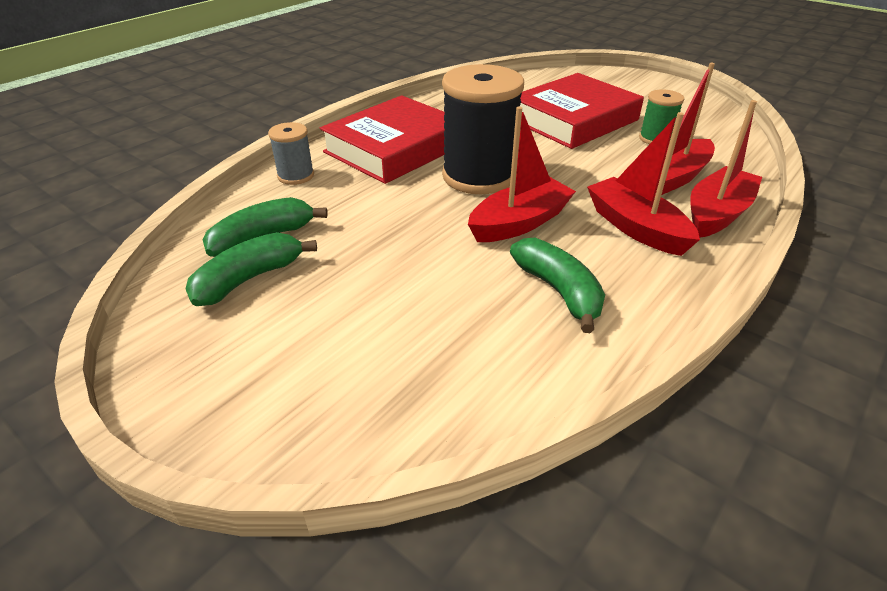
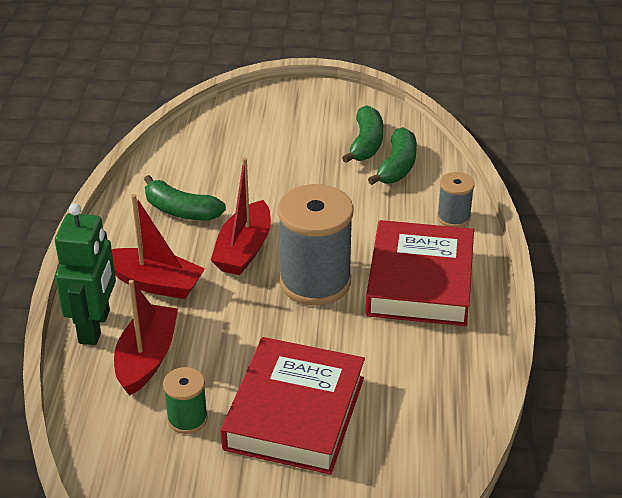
camera: 145 degrees right, 0 degrees up
(478, 176) = (315, 282): black spool -> grey spool
(717, 214) = (95, 327): red boat -> green robot

